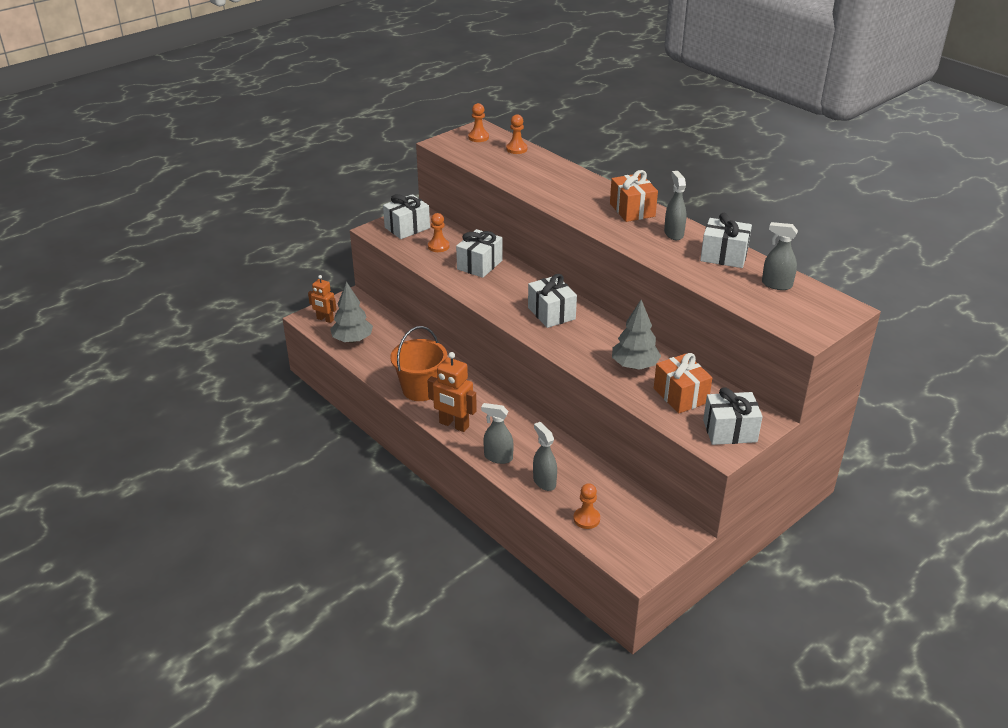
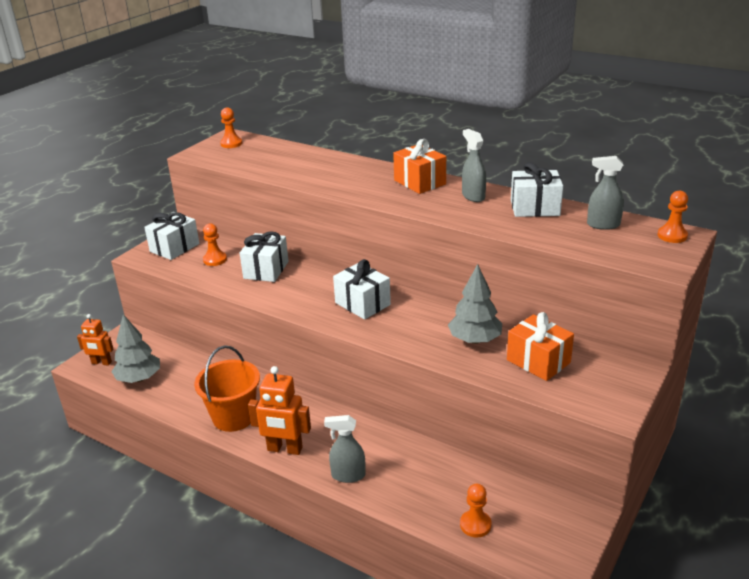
camera: 15 degrees left, 5 degrees down
(516, 149) = (275, 148): orange pawn -> orange pawn (672, 236)
(544, 482) = (410, 492): grey spray bottle -> none
(730, 431) = (609, 388): white gift -> none

